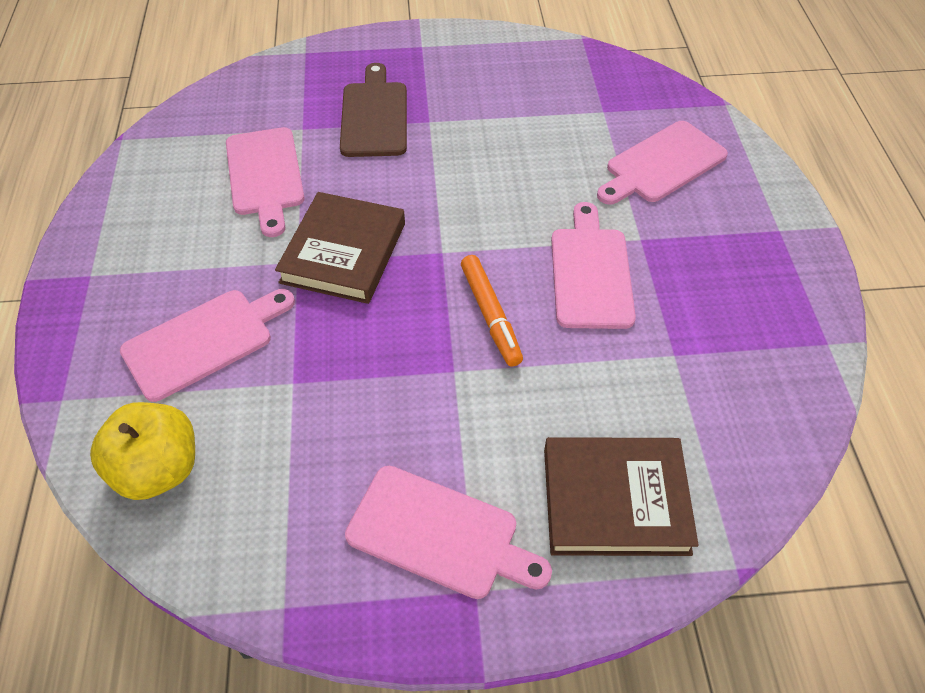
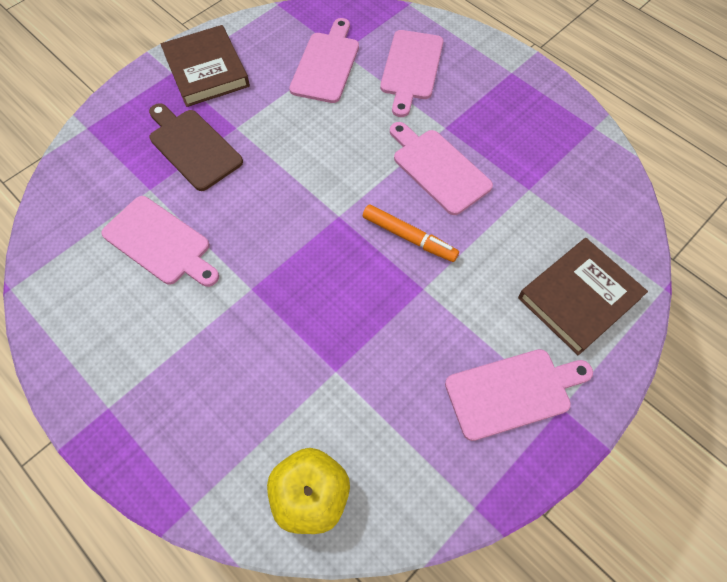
camera: 40 degrees left, 10 degrees up
(204, 341) = (247, 390): pink cutting board -> pink cutting board (326, 64)
(343, 253) = (276, 260): brown book -> brown book (206, 70)

